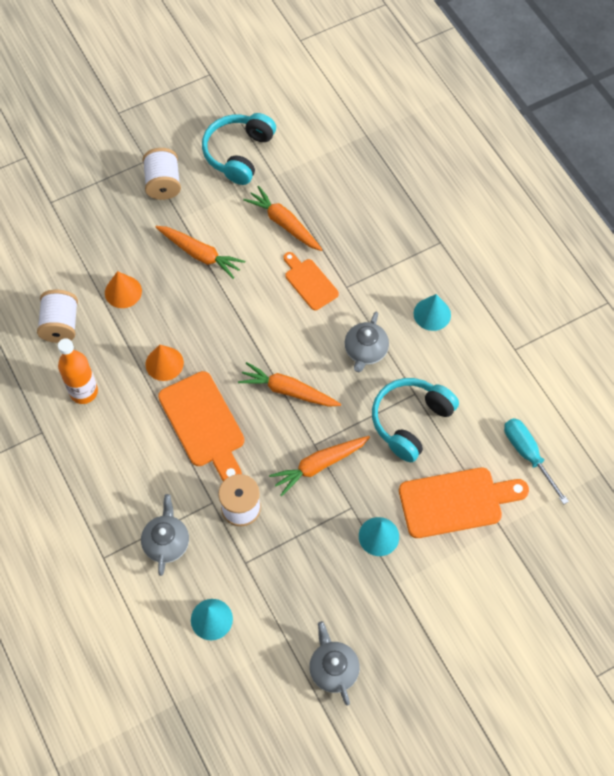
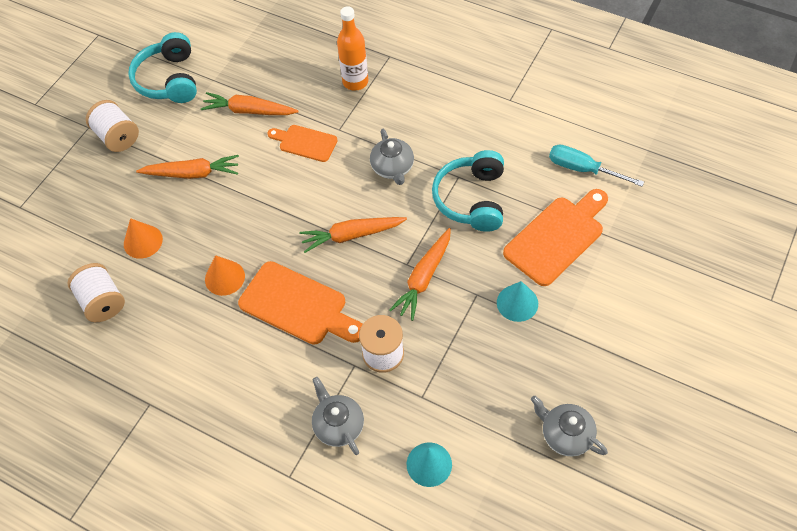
camera: 30 degrees left, 5 degrees down
(84, 392) = (166, 345): orange bottle -> orange bottle (355, 82)
(432, 314) = (424, 110): turquoise cone -> none

